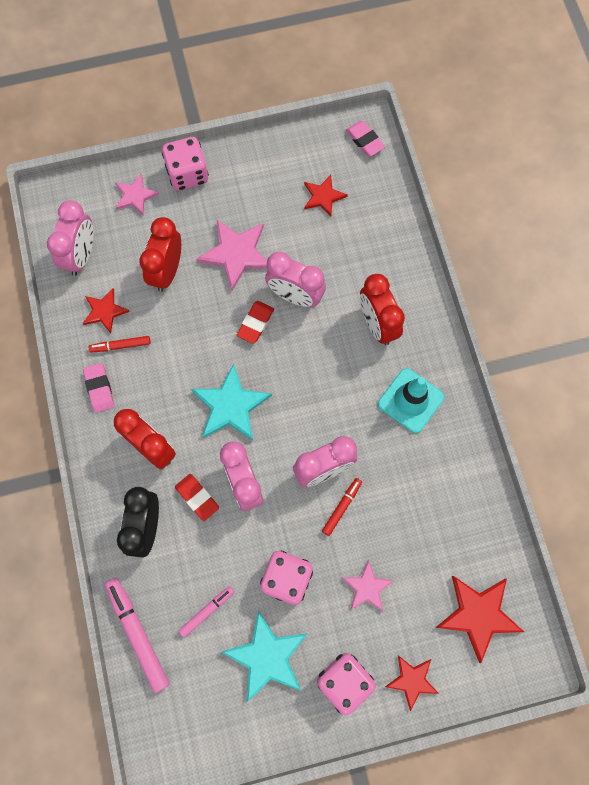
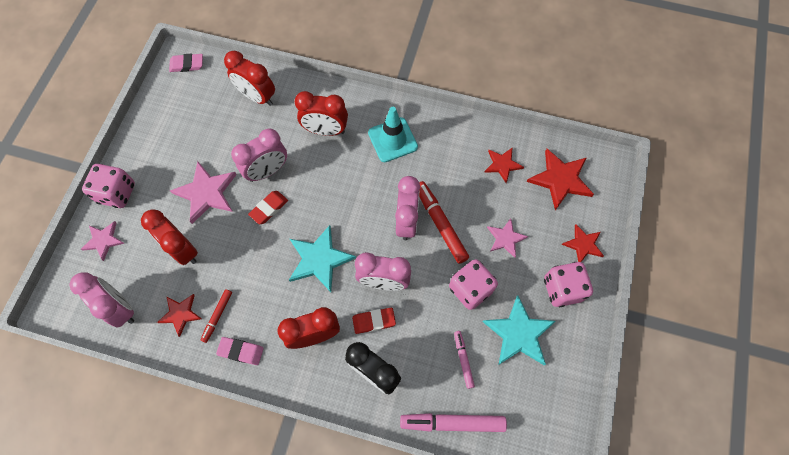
camera: 60 degrees left, 5 degrees down
(255, 323) = (269, 208): red eraser -> red eraser turned 75 degrees clockwise
(323, 196) = (207, 113): red star -> red star (502, 165)
(341, 507) = (440, 224): red marker -> red marker, size x1.78
(372, 232) = (257, 97): none -> red clock

